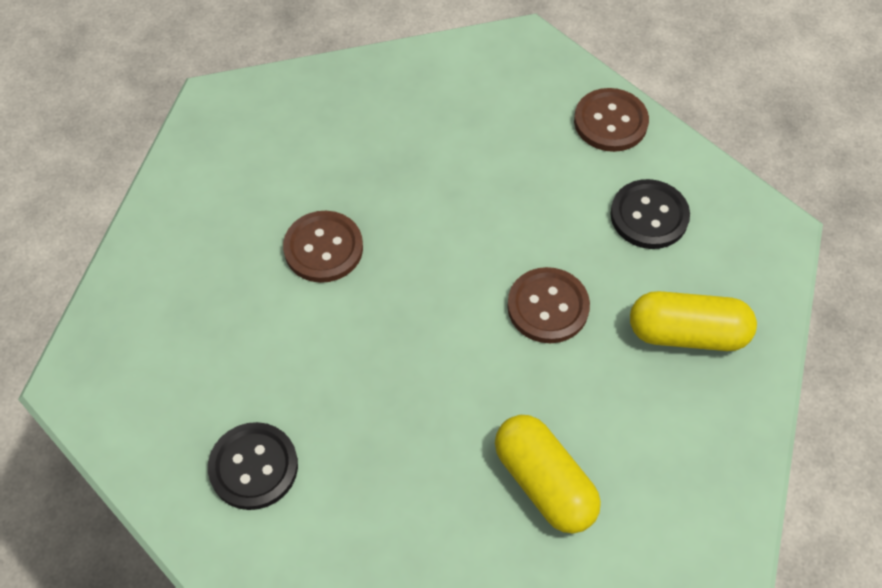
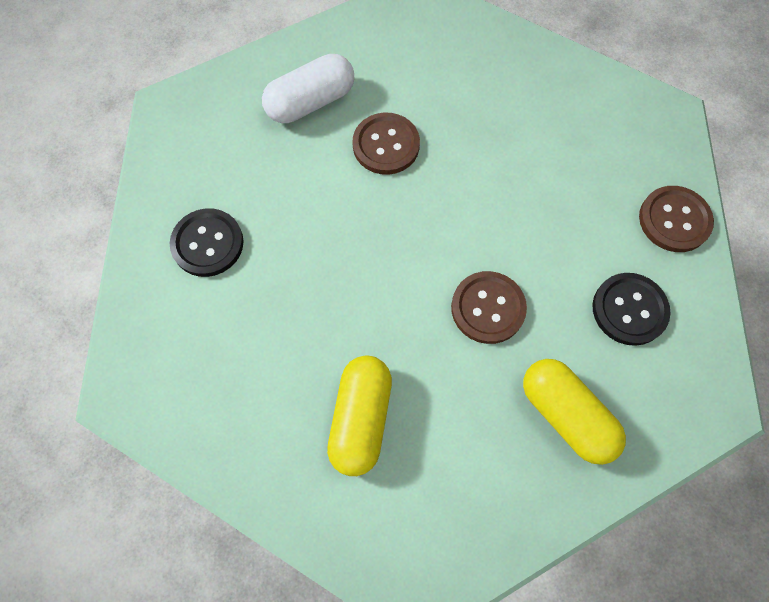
camera: 45 degrees right, 10 degrees up
(213, 266) = (310, 102): none -> white capsule

